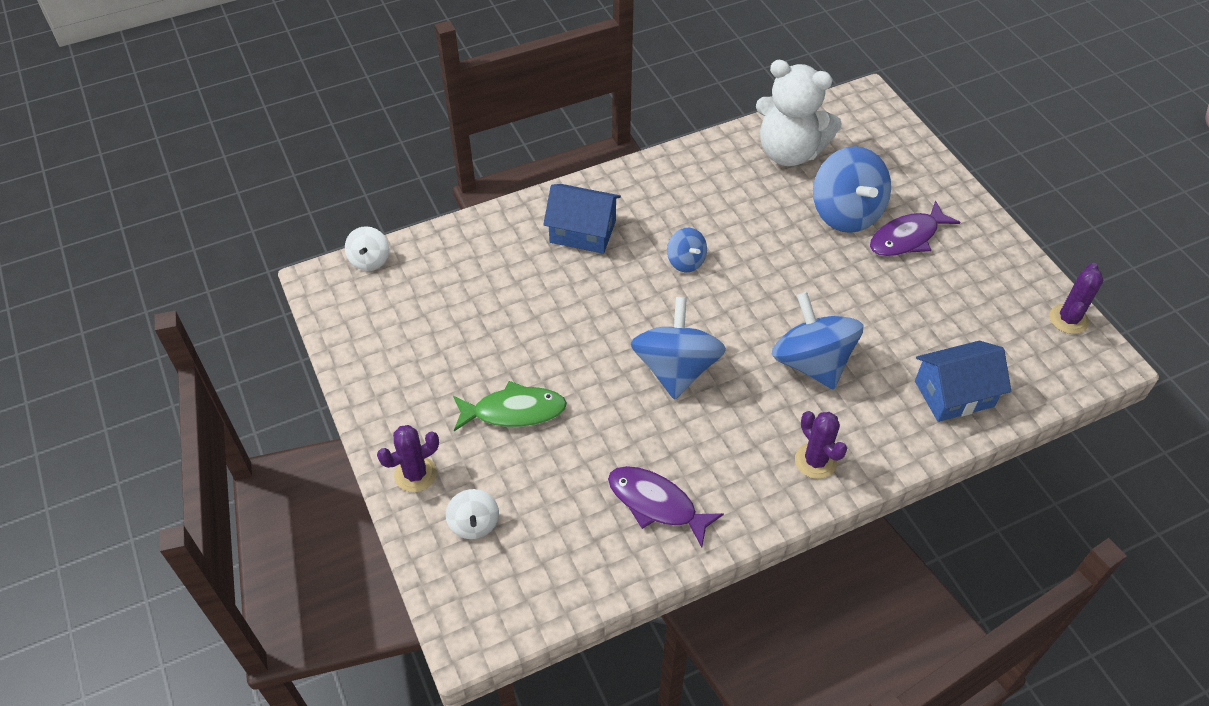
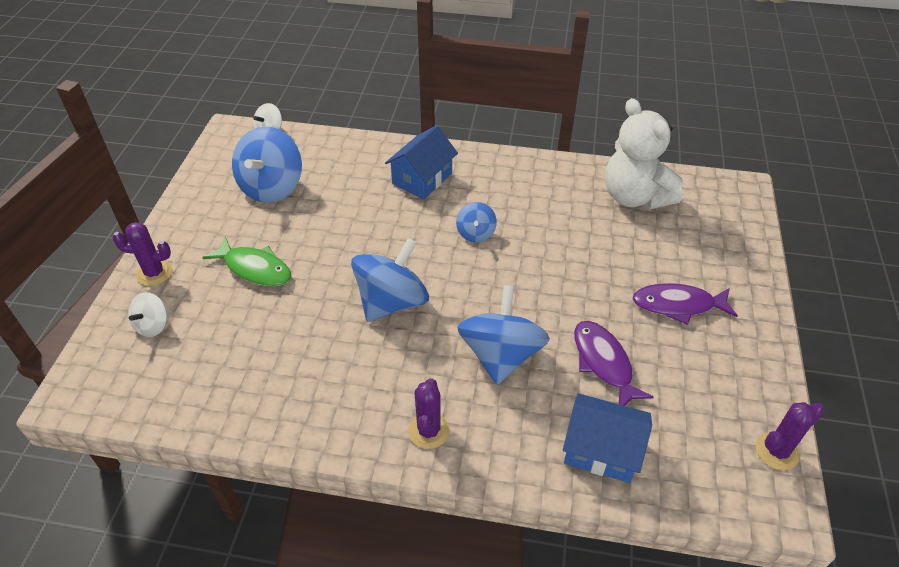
camera: 35 degrees right, 5 degrees down
(583, 231) = (422, 179): blue house -> blue house turned 75 degrees clockwise
(656, 504) = (279, 387): purple fish -> purple fish (603, 363)
(846, 213) = (640, 261): blue spinning top -> blue spinning top (272, 187)

